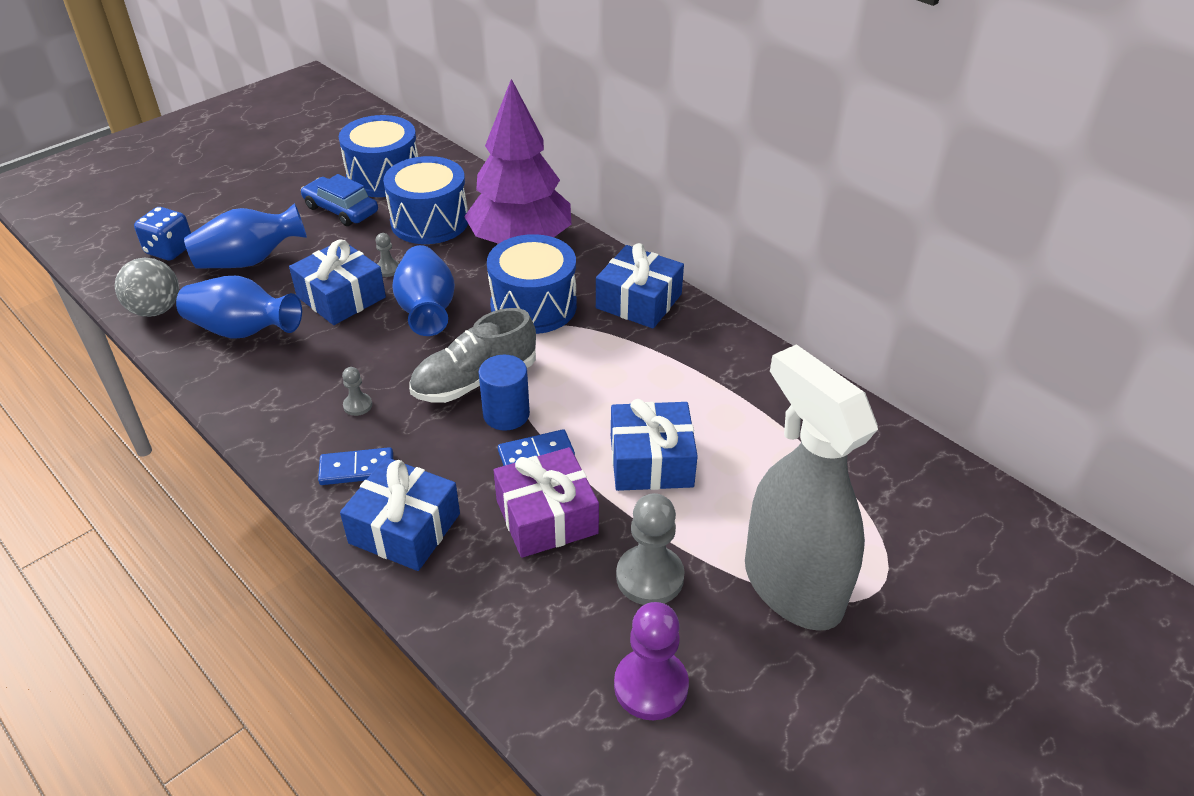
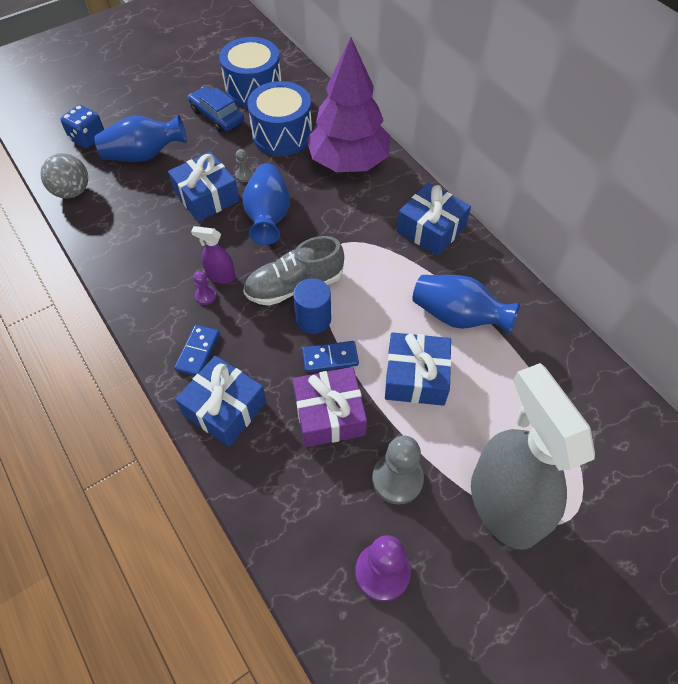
camera: 10 degrees right, 15 degrees up
(242, 331) = (131, 218): blue vase -> blue vase (457, 316)
(357, 405) = (205, 296): grey pawn -> purple pawn
(357, 469) = (197, 351): blue domino -> blue domino turned 75 degrees counterclockwise
(374, 381) = (220, 276): none -> purple spray bottle
(533, 306) = (349, 223): blue drum -> none

